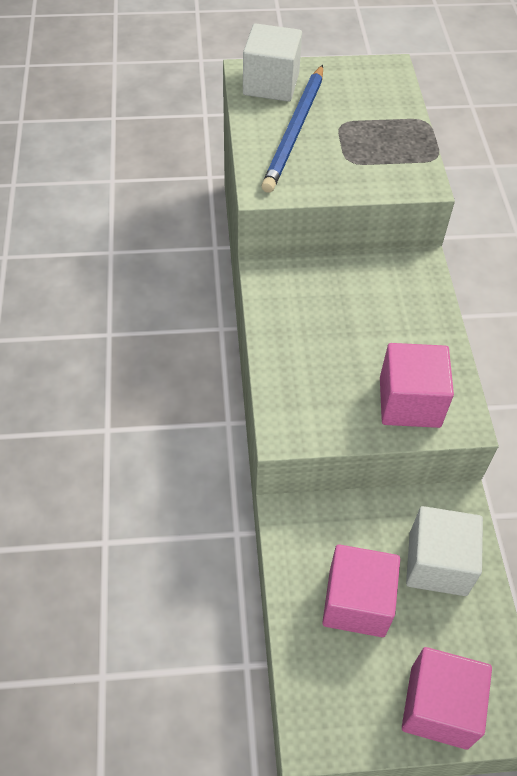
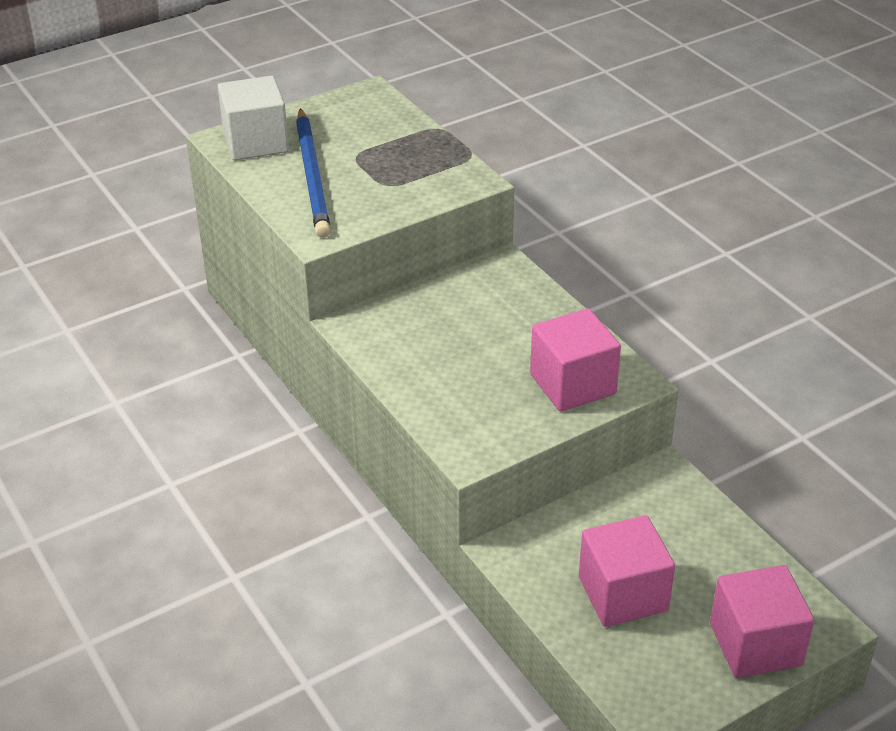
camera: 25 degrees left, 15 degrees down
(437, 563) = (677, 529): white cube -> none

